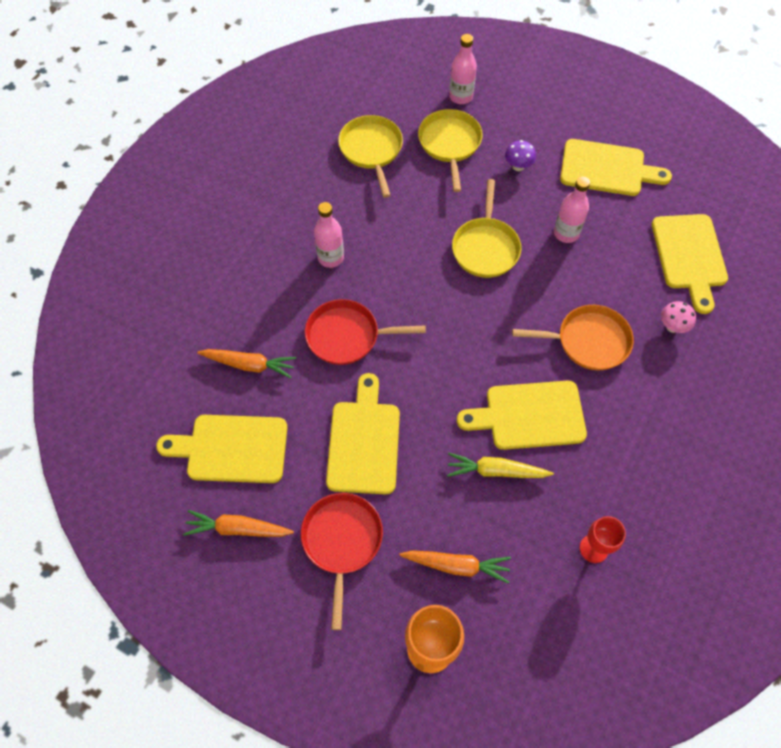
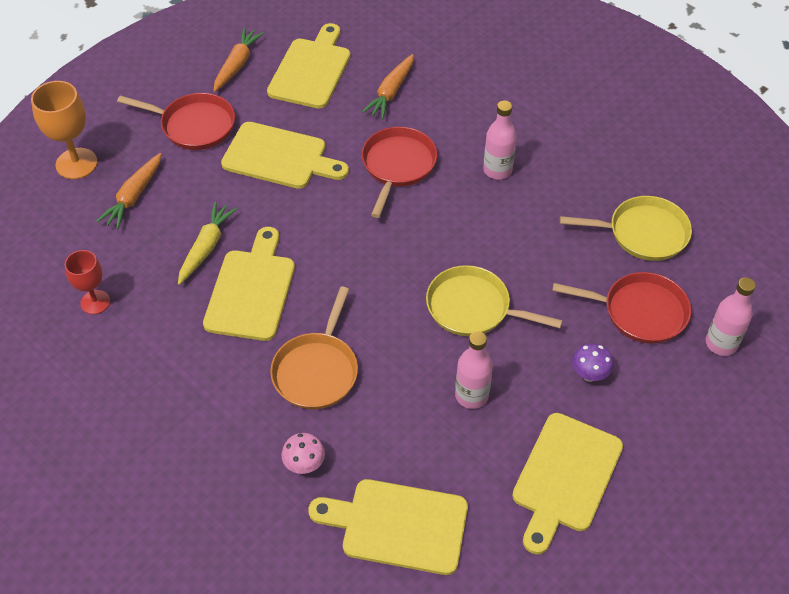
camera: 105 degrees right, 10 degrees down
(450, 144) = (639, 312): yellow pan -> red pan

